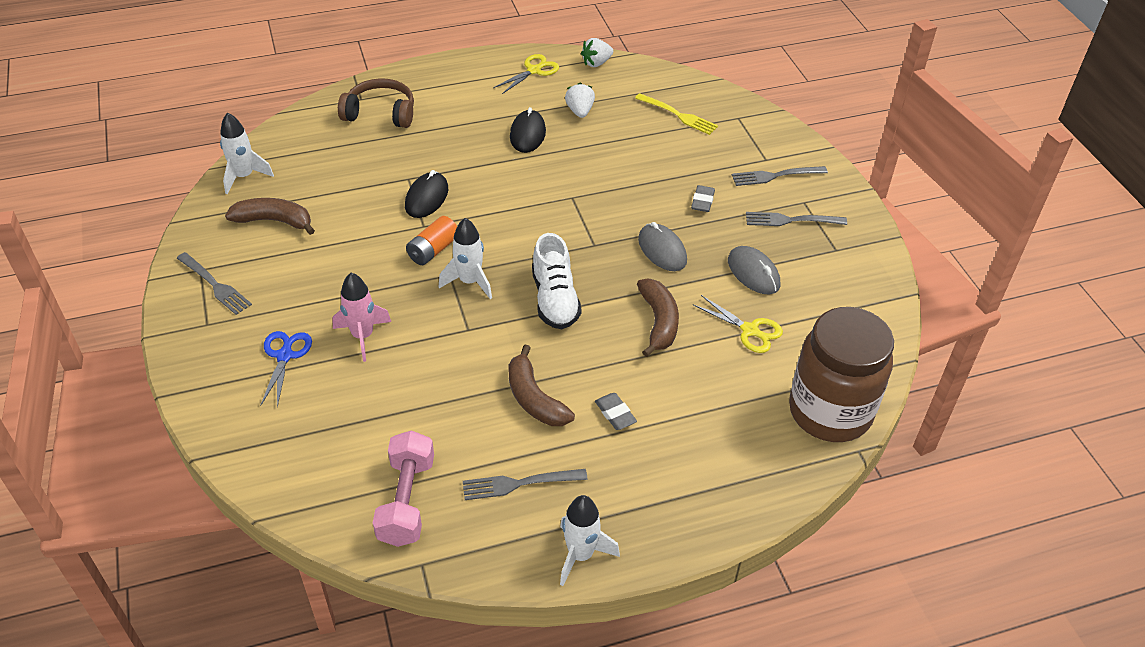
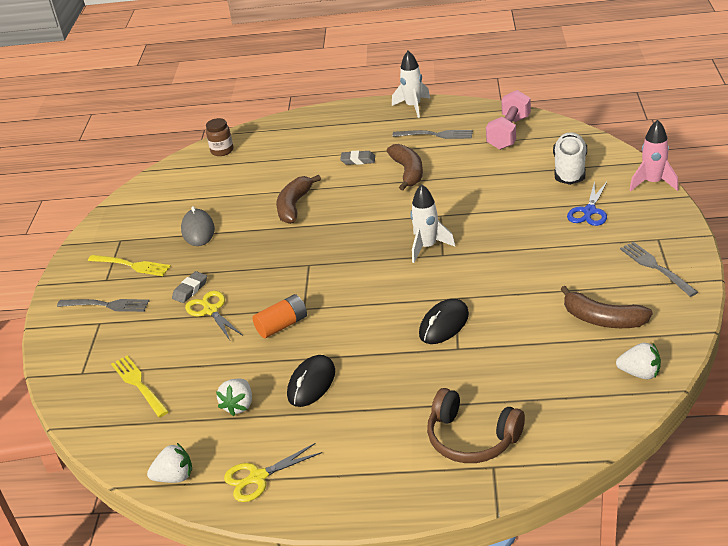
camera: 155 degrees left, 10 degrees down
(244, 177) = (639, 373): white rocket -> white strawberry
(363, 336) = (525, 218): pink rocket -> pink rocket (653, 183)
(433, 250) = (451, 275): orange battery -> orange battery (282, 325)
(555, 299) = (363, 228): white shoe -> white shoe (570, 169)
(615, 414) = (358, 160): grey eraser -> grey eraser turned 75 degrees counterclockwise
(662, 250) = (255, 254): grey mouse -> none
(750, 330) = (233, 195): yellow scissors -> yellow scissors (210, 310)
(790, 220) = (132, 265): grey fork -> yellow fork
(830, 412) = (222, 151): brown jar -> brown jar, size x0.41

